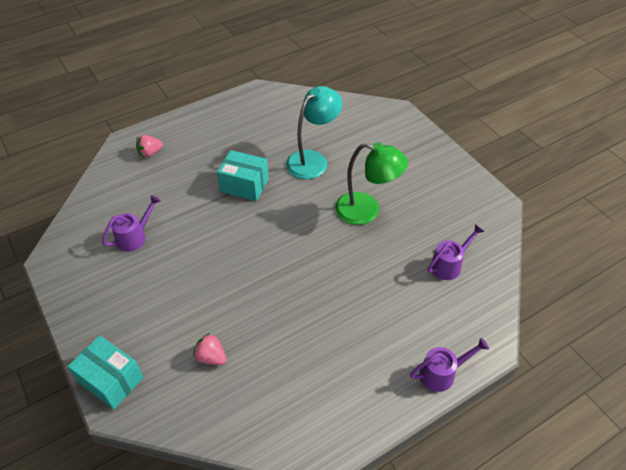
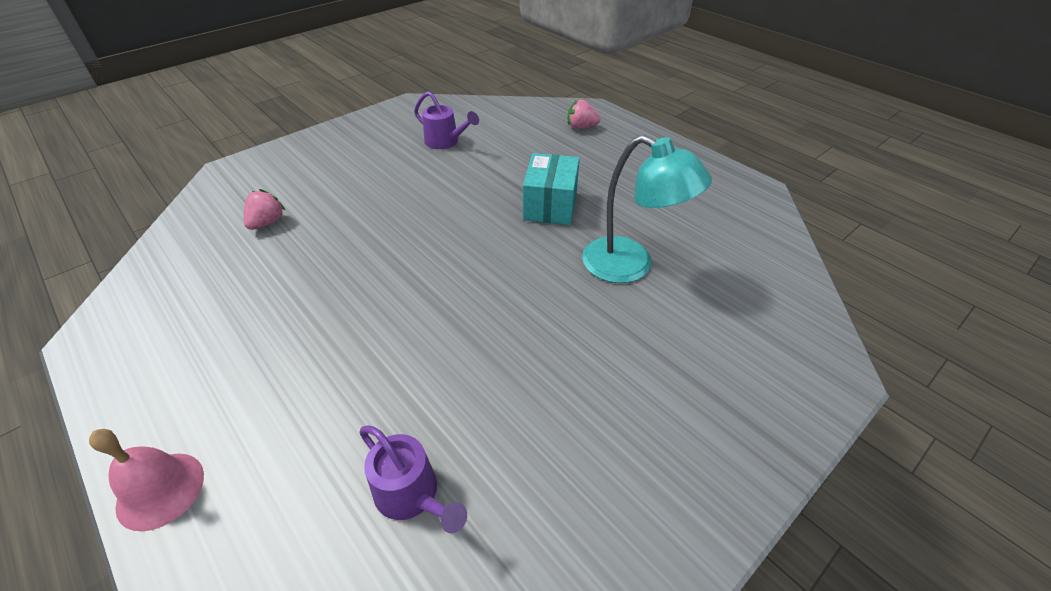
camera: 80 degrees right, 5 degrees down
(111, 380) = (256, 163): turquoise box -> none
(150, 153) = (581, 127): pink strawberry -> pink strawberry turned 45 degrees counterclockwise
(366, 211) = (532, 346): green lamp -> none
(442, 373) = (160, 490): purple watering can -> pink bell

